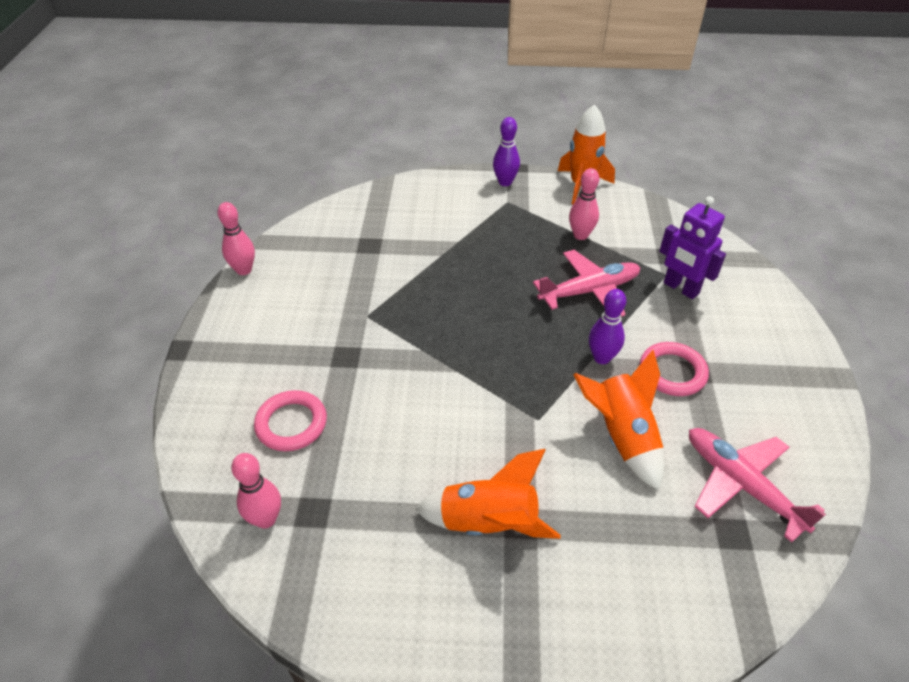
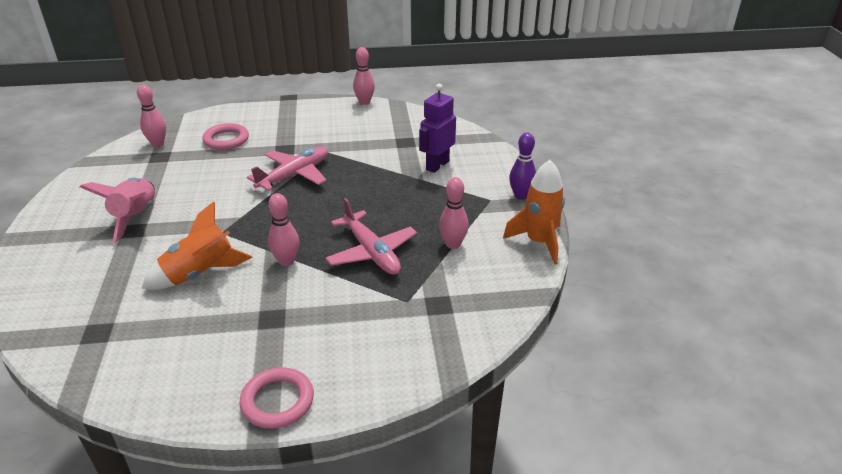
camera: 80 degrees right, 10 degrees down
(488, 523) = (136, 217): orange rocket -> pink rocket
(602, 358) = (286, 261): purple bowling pin -> pink bowling pin
(672, 372) = (270, 303): pink ring -> pink ring (277, 401)
(680, 288) = (386, 311): purple robot -> purple robot (437, 165)
(742, 485) = (140, 340): pink plane -> pink plane (294, 175)

